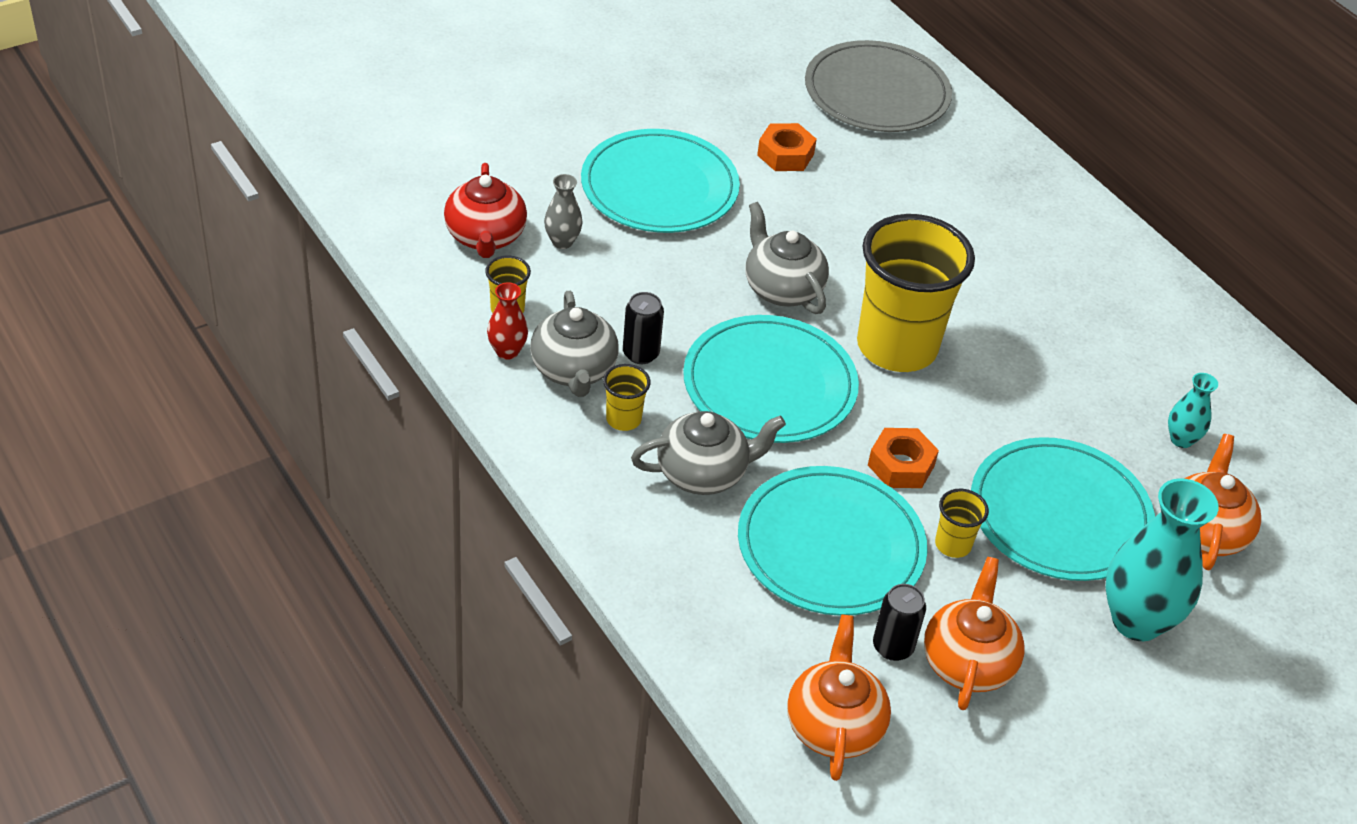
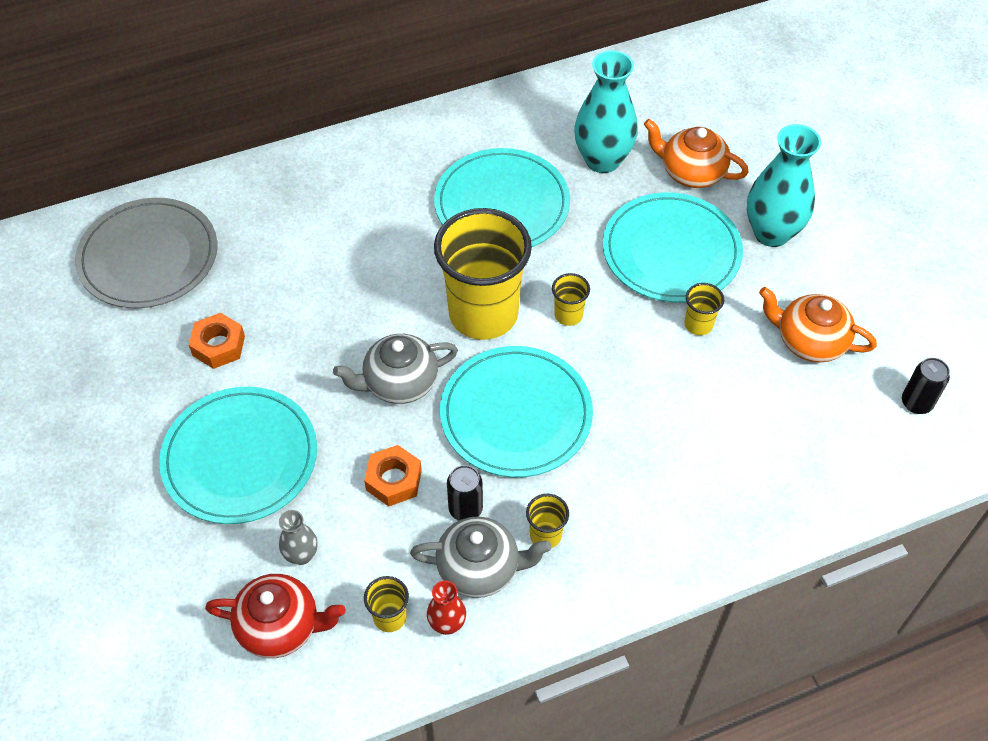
camera: 75 degrees left, 10 degrees up
(703, 473) = (613, 482): grey teapot -> none
(830, 546) = (696, 405): turquoise plate -> turquoise plate (502, 204)
(834, 725) = (868, 438): orange teapot -> none
(893, 647) = (796, 385): black can -> black can (916, 403)
(901, 465) = (615, 340): orange nut -> orange nut (394, 480)
(922, 421) = (568, 315): none -> yellow cup
(1181, 439) = (602, 160): turquoise vase -> turquoise vase, size x2.03

